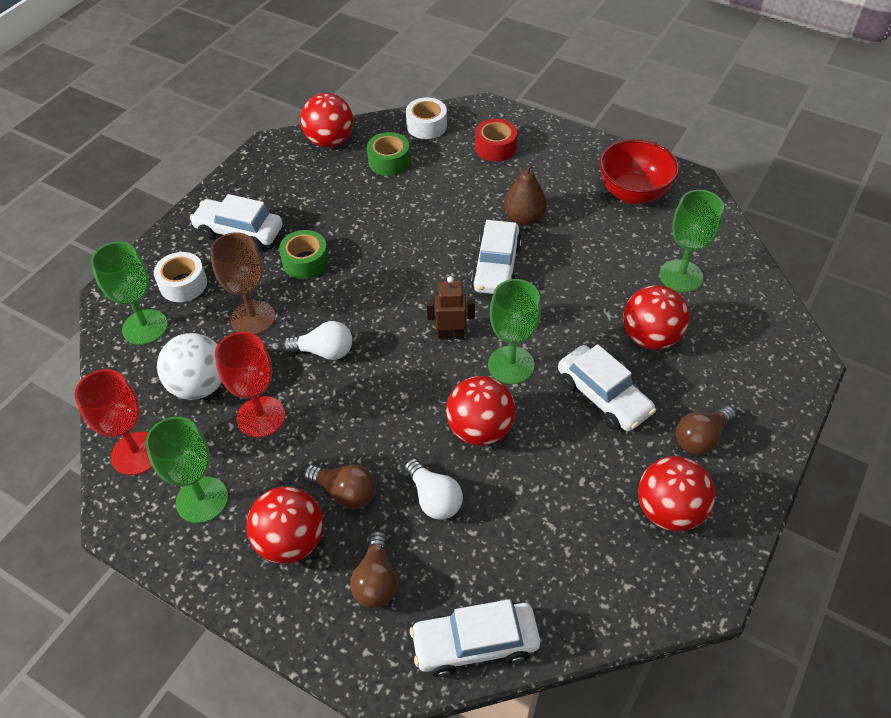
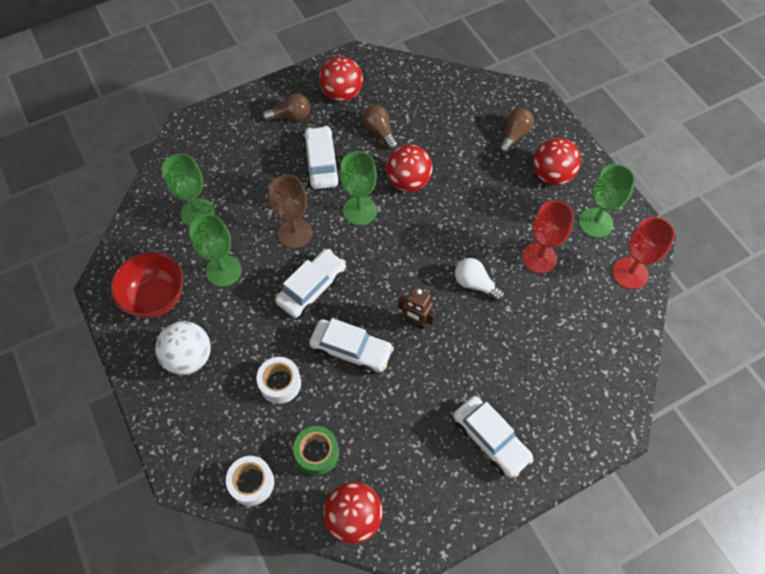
camera: 150 degrees left, 10 degrees up
(145, 327) = (600, 376): green goblet -> green goblet (223, 271)
(183, 284) = (557, 405): white tape -> white tape (280, 383)
(199, 385) = (573, 302): white ball -> white ball (189, 357)
(253, 318) = (514, 340): brown goblet -> brown goblet (295, 233)
(305, 262) = (450, 373): green tape -> none
(345, 492) = (508, 185): brown light bulb -> brown light bulb (379, 132)
(434, 498) = (460, 158): white light bulb -> none
(451, 335) = (382, 251): brown robot -> brown robot (416, 322)
(475, 644) = (481, 88): white car -> white car (351, 350)
(495, 147) = (215, 414): red tape -> none
(524, 218) = (256, 321): brown pear -> none
(650, 337) = (260, 183): red ball -> none

